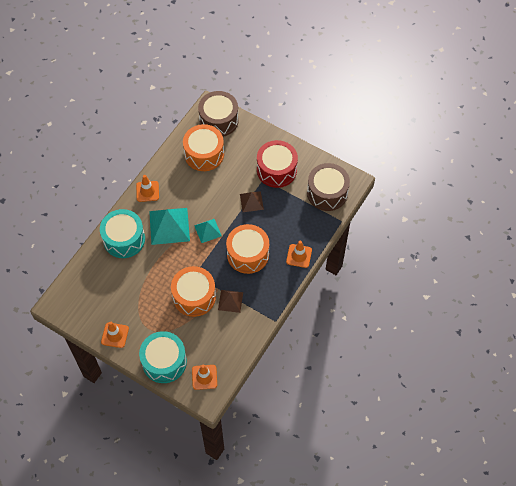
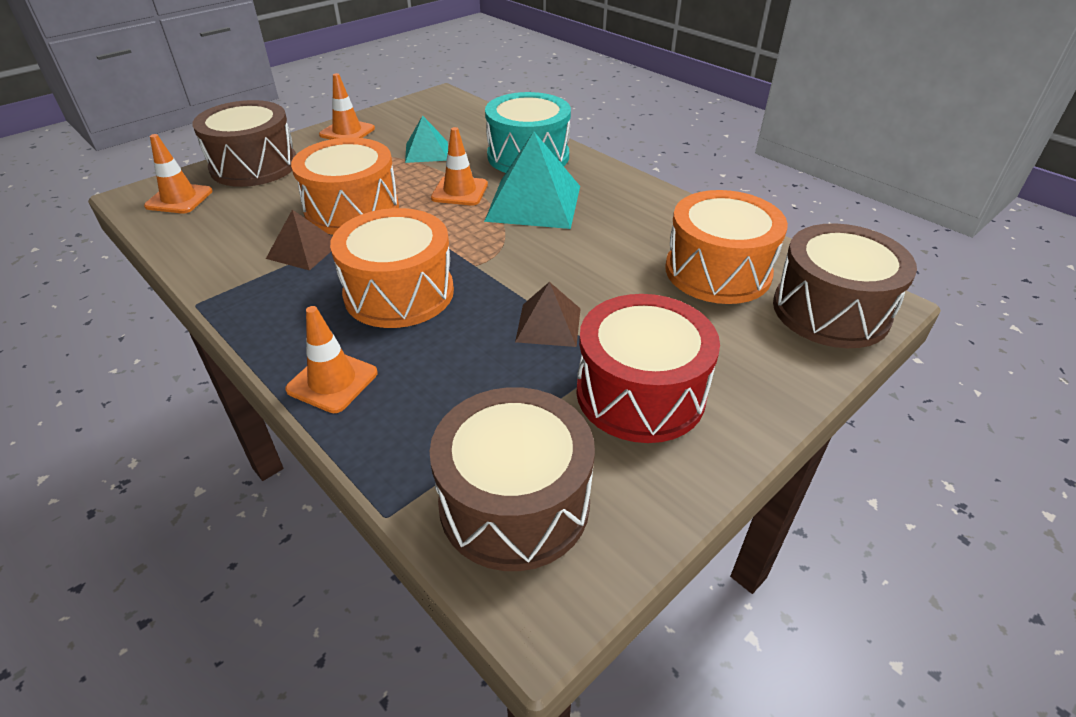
camera: 105 degrees right, 20 degrees down
(147, 191) = (629, 189): orange traffic cone -> orange traffic cone (460, 191)
(164, 362) = (254, 166): turquoise drum -> brown drum
(207, 230) = (497, 246): turquoise pyramid -> turquoise pyramid (427, 152)

